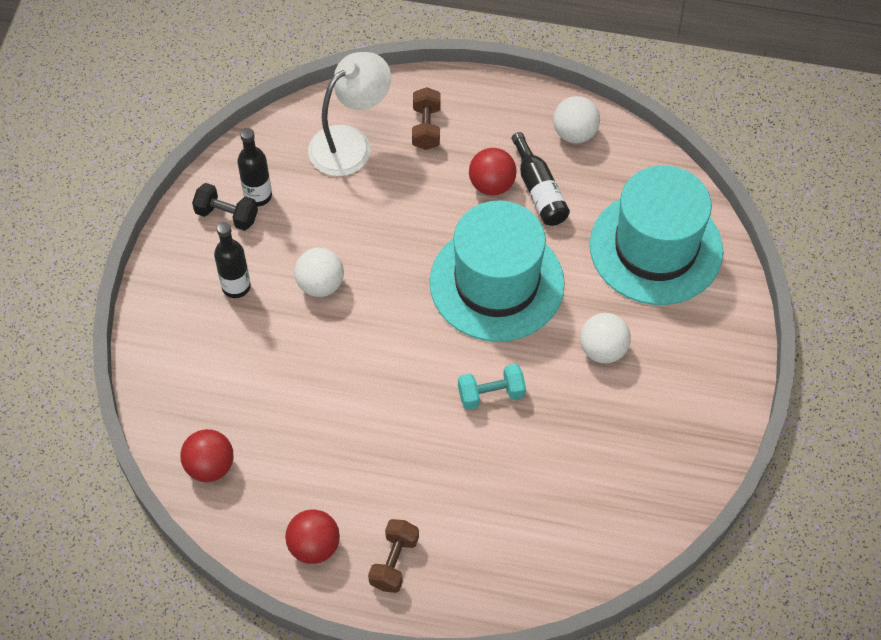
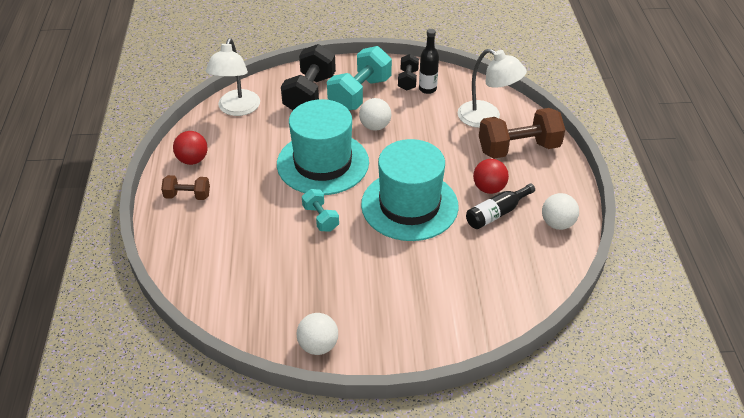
camera: 75 degrees right, 15 degrees down
(210, 355) = (309, 94): none -> black dumbbell
(210, 466) = (237, 109): red ball -> white lamp
(236, 287) = (359, 94): black bottle -> turquoise dumbbell
(426, 128) = (518, 149): brown dumbbell -> brown dumbbell, size x1.88
(603, 350) = (376, 271): white ball -> white ball (318, 345)
(656, 248) = (478, 287): turquoise hat -> turquoise hat (323, 163)

